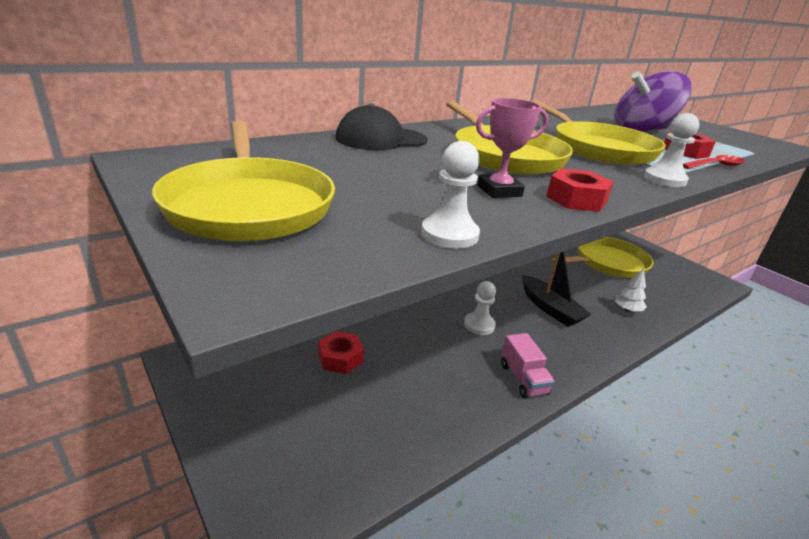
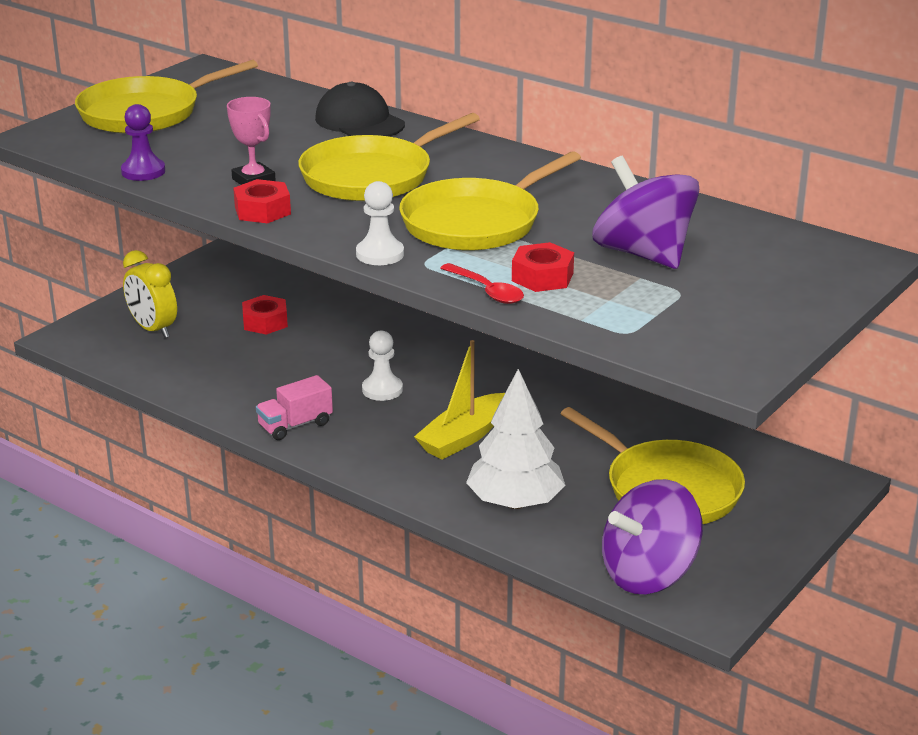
camera: 75 degrees right, 0 degrees up
(304, 439) = (153, 329): none -> yellow clock
(449, 234) = (143, 171): white pawn -> purple pawn
(550, 308) = (463, 437): black boat -> yellow boat
(627, 309) = (515, 503): white tree -> white tree, size x2.00
(690, 289) = (648, 574): none -> purple spinning top

